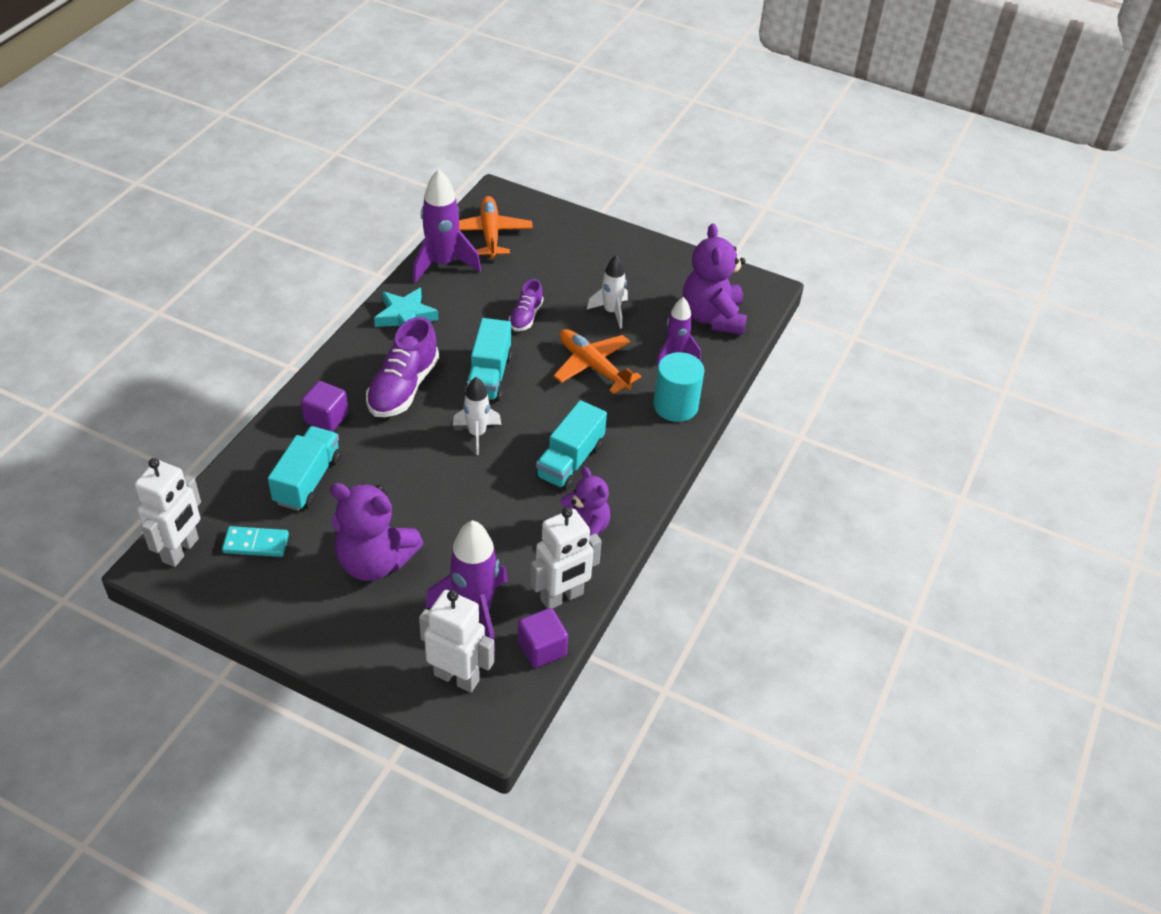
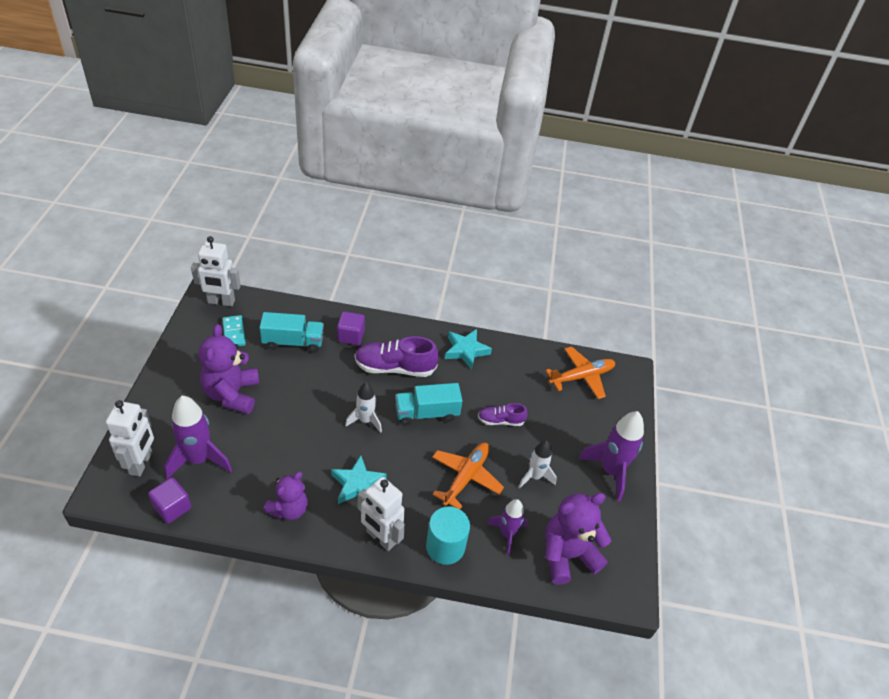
camera: 70 degrees right, 0 degrees up
(442, 264) = (531, 357): purple rocket -> purple rocket (610, 471)
(562, 597) = (222, 509): white robot -> white robot (380, 538)
(570, 461) = (357, 484): turquoise truck -> turquoise star

